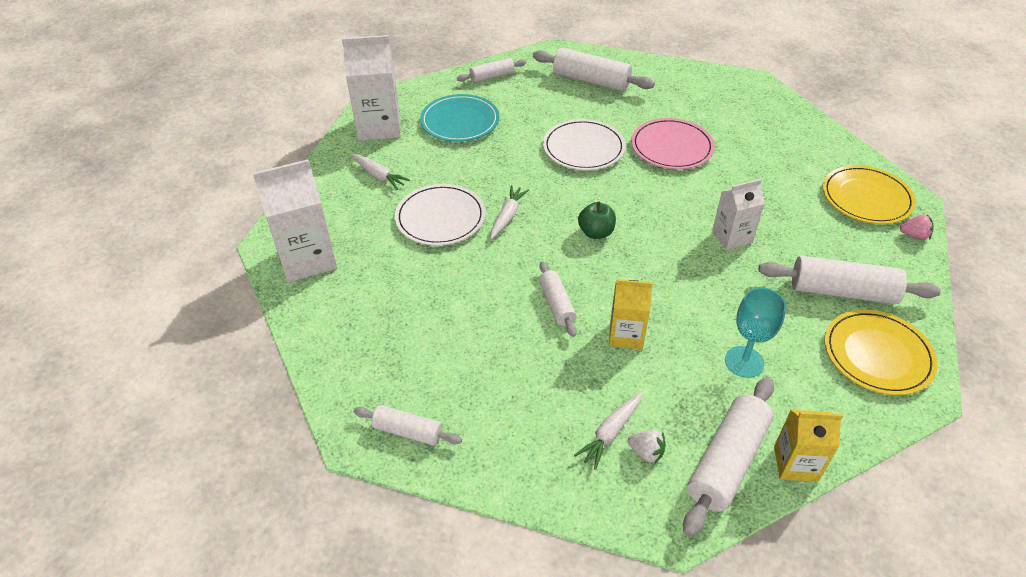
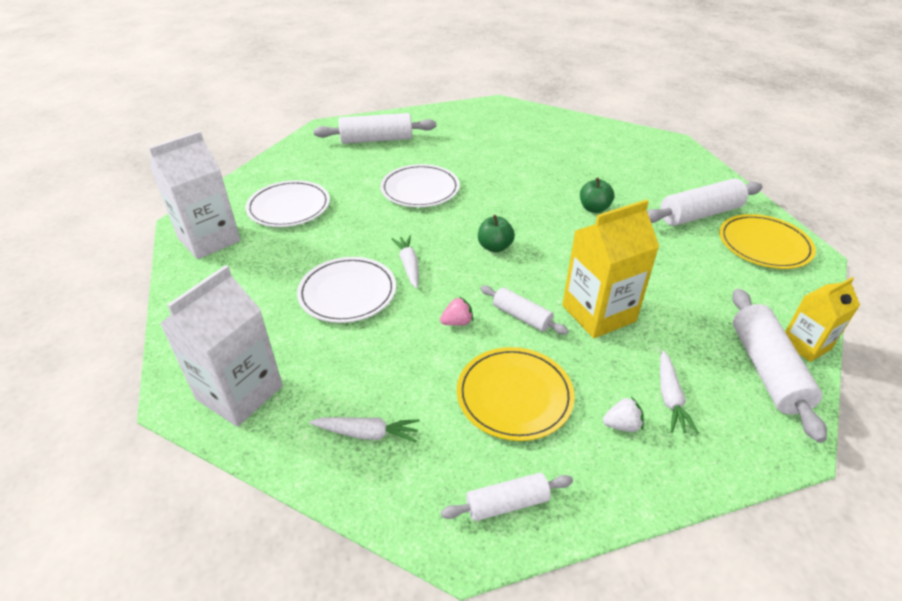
camera: 35 degrees left, 5 degrees down
(379, 176) = (249, 282): white carrot -> white carrot (367, 433)
(460, 121) = (289, 207): turquoise plate -> white plate
(492, 77) = (285, 163): white rolling pin -> none
(626, 335) = (598, 313): yellow carton -> yellow carton, size x1.64
(646, 452) = (710, 397): white strawberry -> white strawberry (622, 425)
(671, 147) = (487, 164): pink plate -> none
(732, 237) = (594, 208): white carton -> green apple
(744, 362) = (696, 291): turquoise goblet -> none
(866, 198) = (647, 150): yellow plate -> yellow plate (514, 395)
(914, 235) = (698, 162): pink strawberry -> pink strawberry (457, 322)

